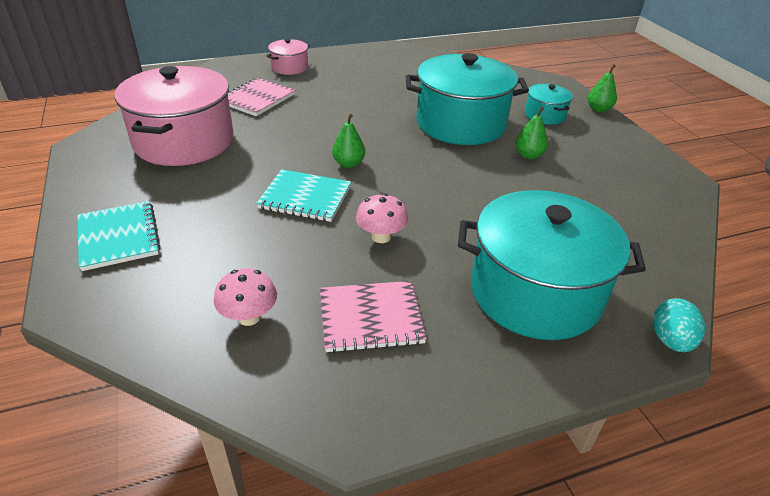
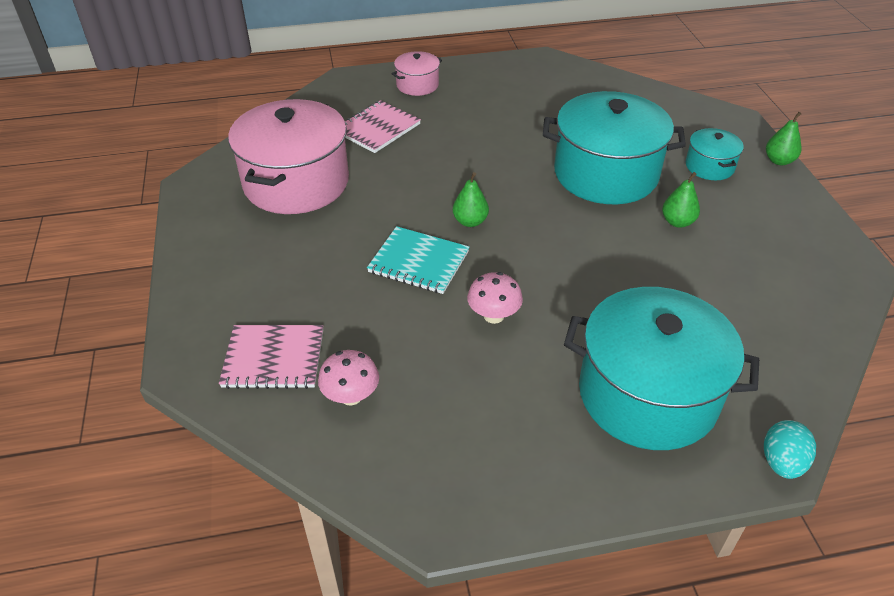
camera: 10 degrees right, 5 degrees up
(119, 237) = (229, 296): turquoise notebook -> none
(370, 318) = (470, 408): pink notebook -> pink notebook (274, 359)

